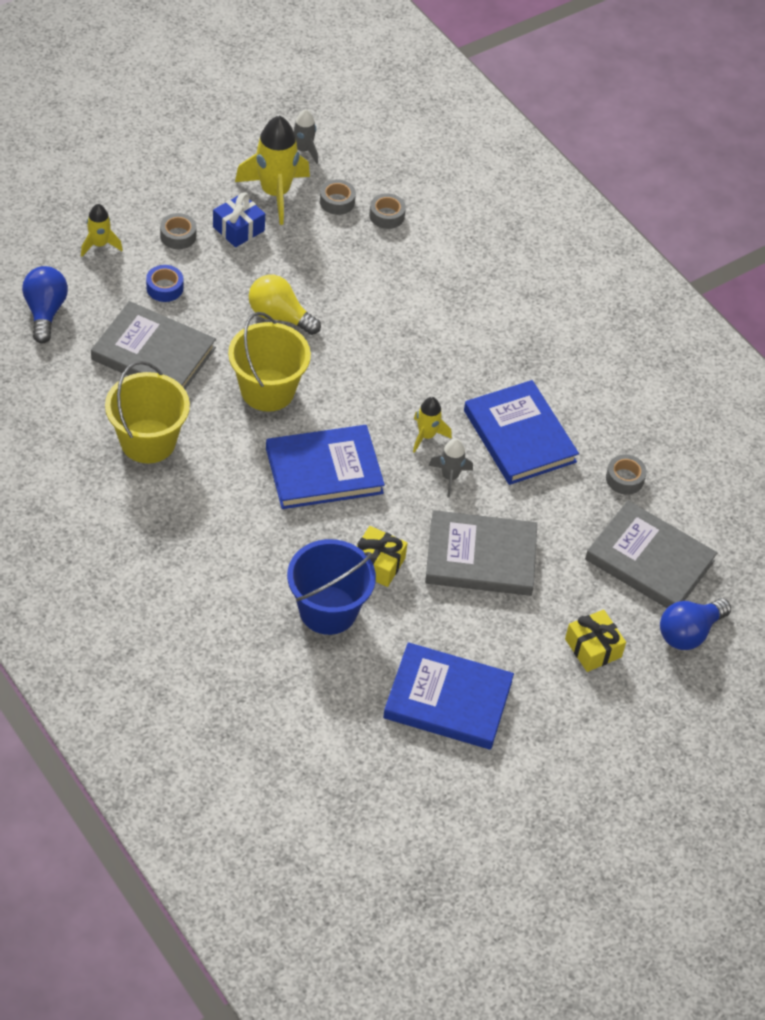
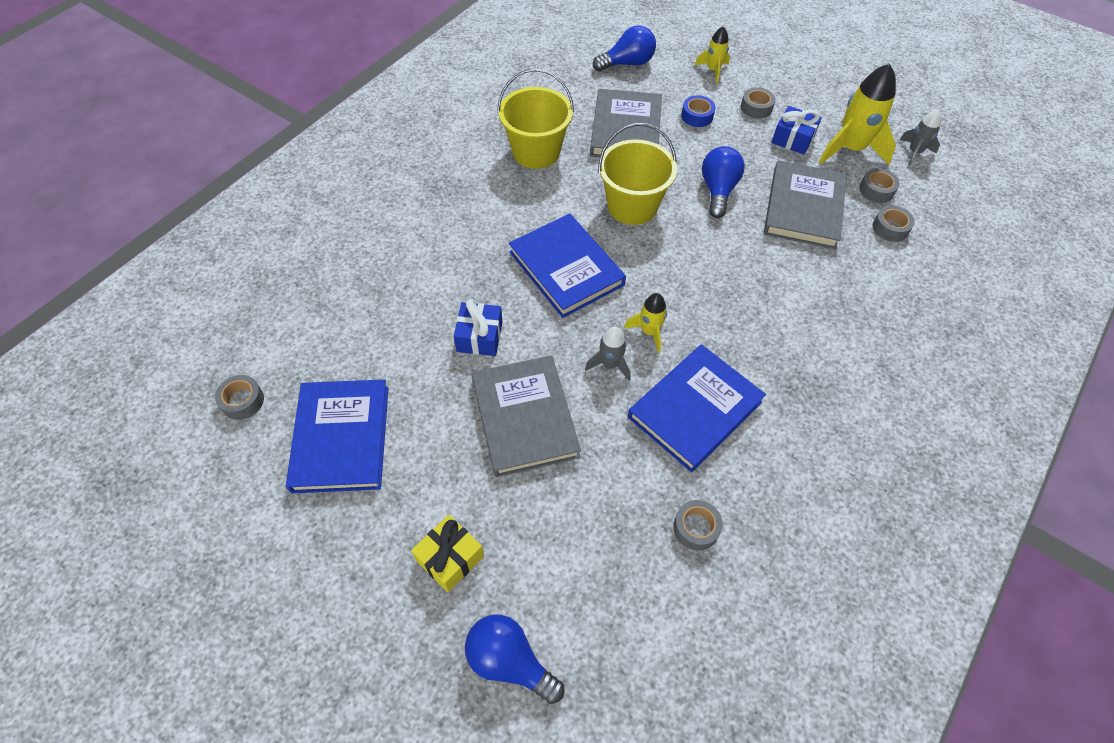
camera: 75 degrees right, 5 degrees up
(279, 316) = (718, 190): yellow light bulb -> blue light bulb
(328, 610) = (413, 315): blue bucket -> none
(373, 772) = (242, 401): none -> grey tape
(377, 564) = (479, 337): yellow gift -> blue gift
(649, 560) = (595, 586): grey book -> grey book (803, 208)

